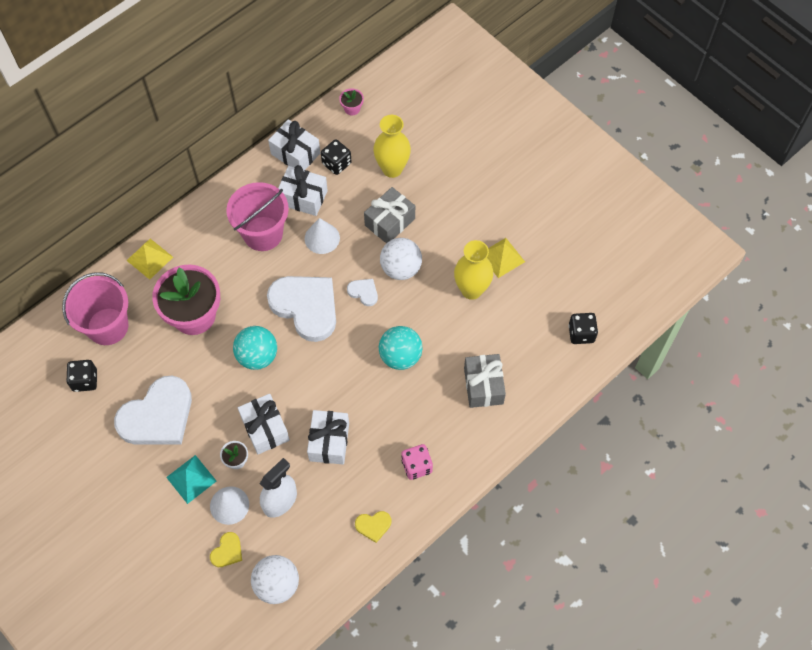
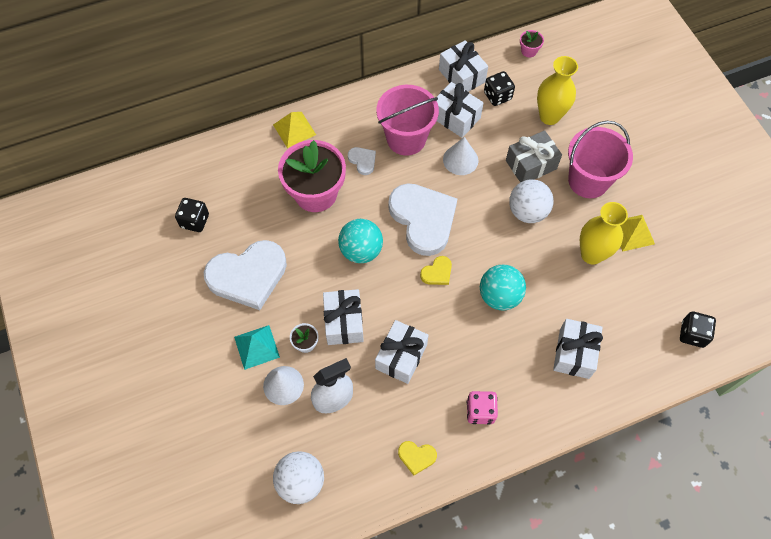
camera: 20 degrees right, 0 degrees up
(107, 326) = (234, 178): pink bucket -> pink bucket (588, 181)
(227, 551) = (265, 430): yellow heart -> yellow heart (437, 272)
(363, 292) = (483, 223): white heart -> white heart (362, 161)
(483, 386) = (574, 353): grey gift -> white gift

